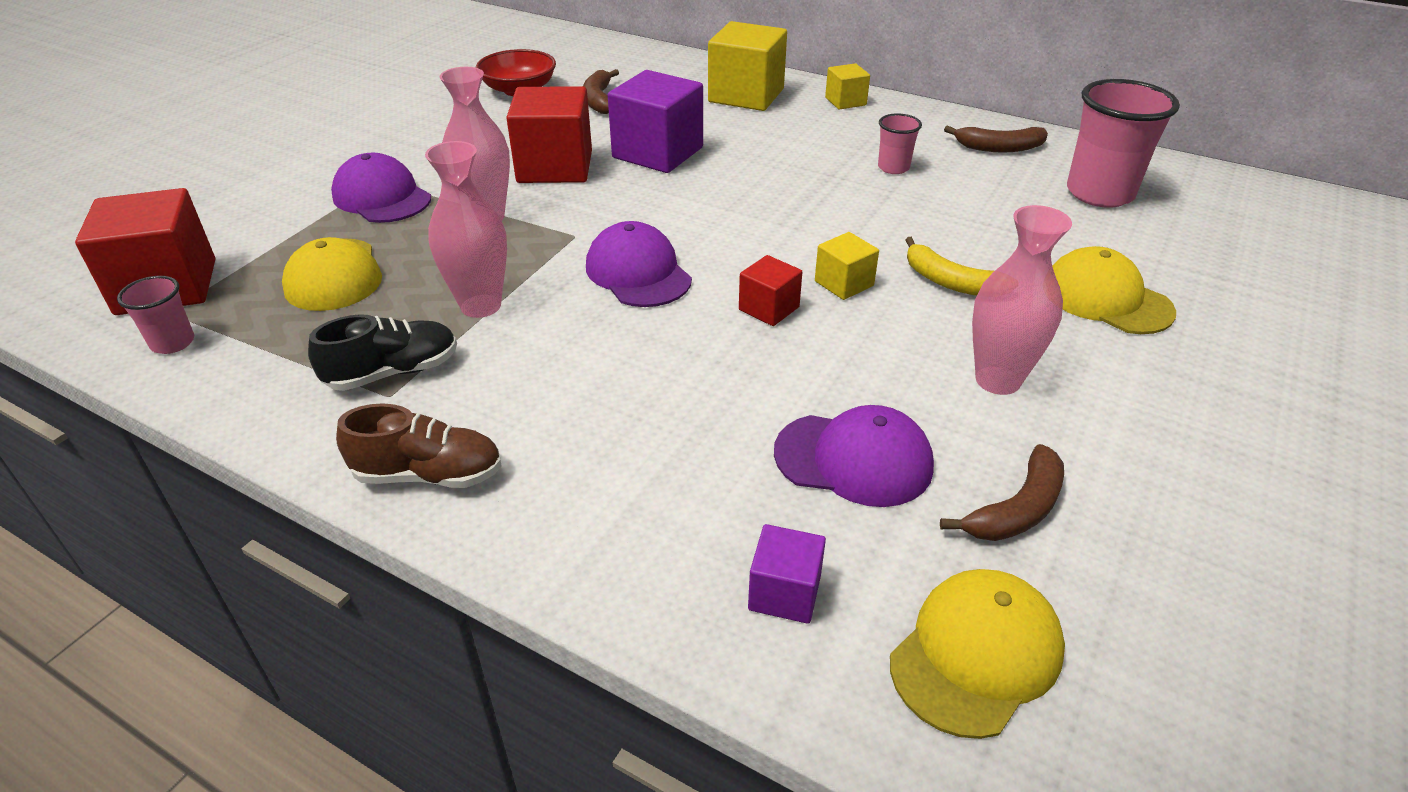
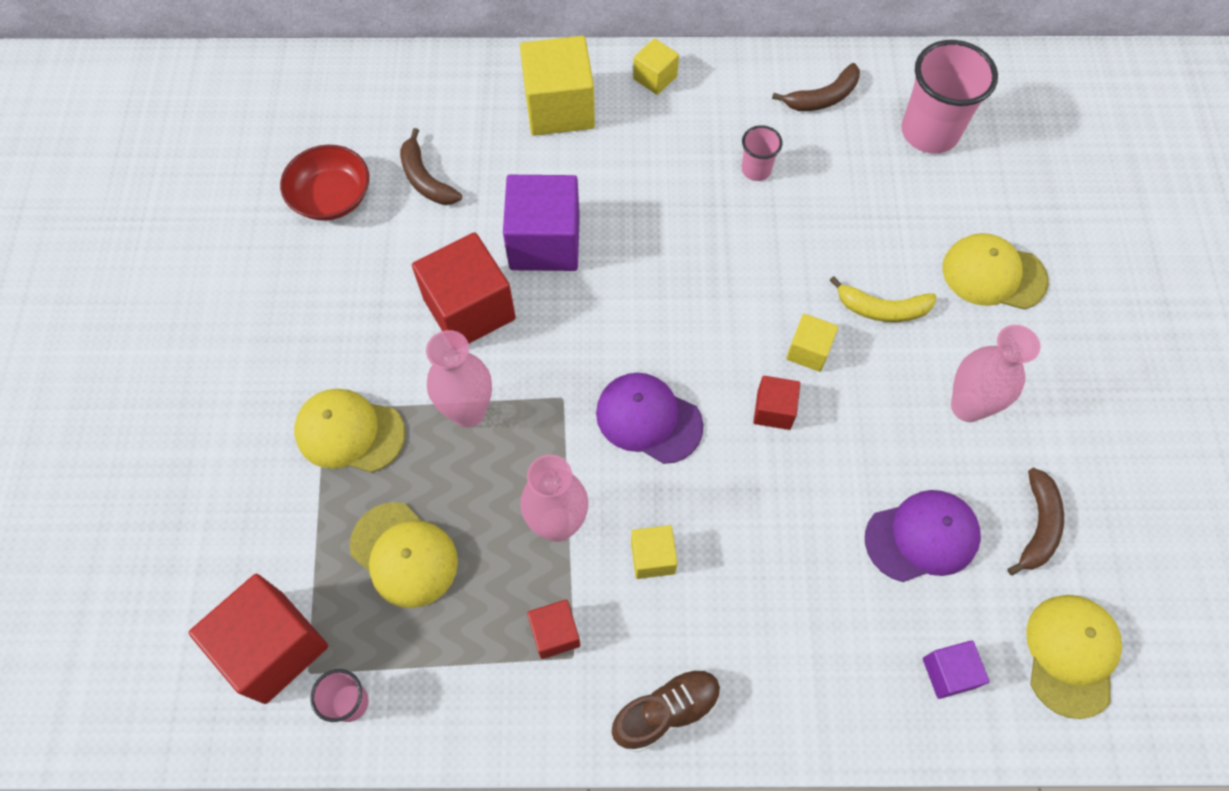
camera: 30 degrees left, 25 degrees up
(382, 197) = (349, 432): purple cap -> yellow cap
(393, 372) = (555, 633): black shoe -> red cube
(542, 359) = (653, 557): none -> yellow cube

